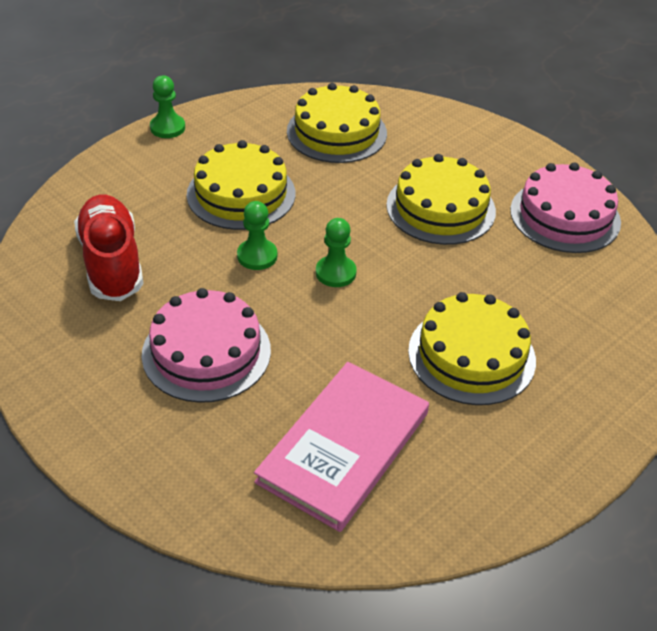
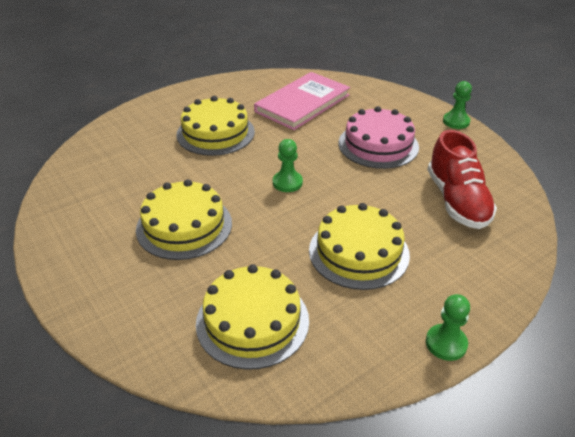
camera: 170 degrees left, 5 degrees down
(257, 256) = (345, 198): green pawn -> green pawn (456, 121)
(565, 216) = (84, 212): pink cake -> none

